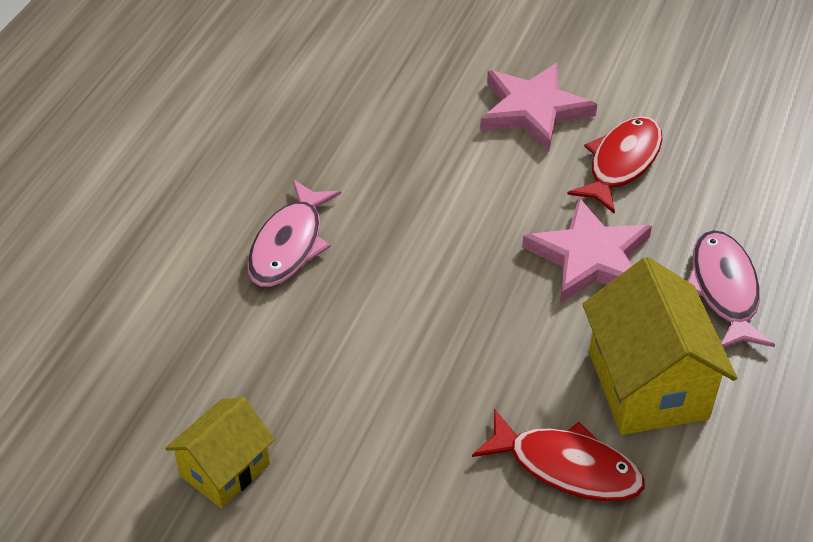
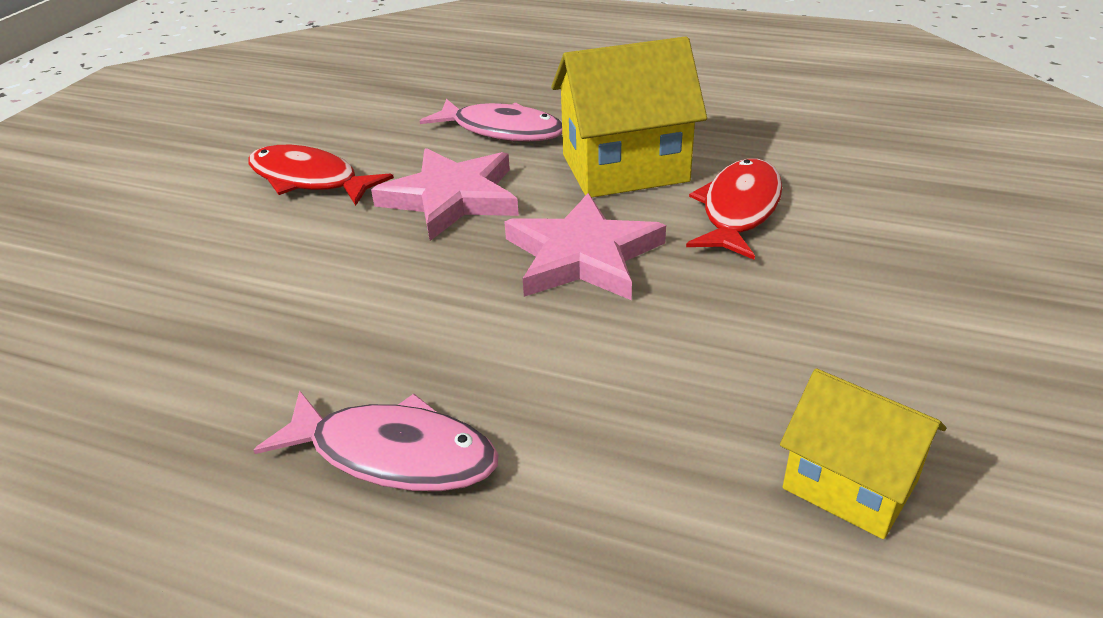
camera: 90 degrees left, 10 degrees down
(533, 110) = (190, 237): pink star -> pink star (583, 256)
(724, 290) = (502, 130): pink fish -> pink fish turned 150 degrees counterclockwise

